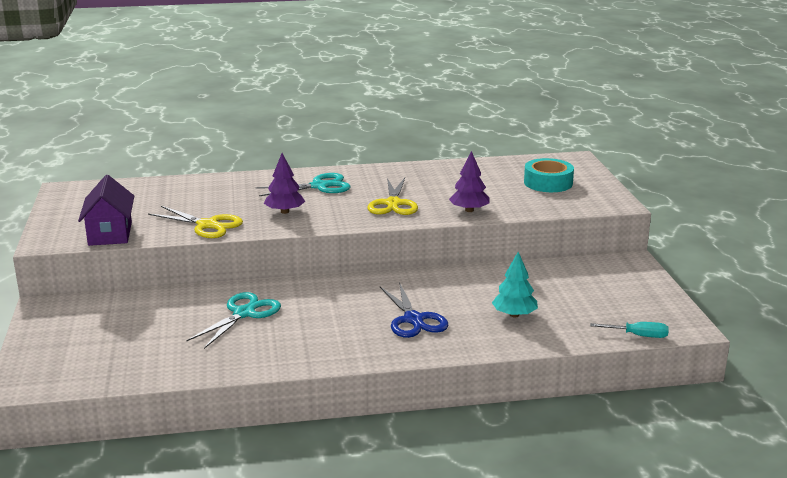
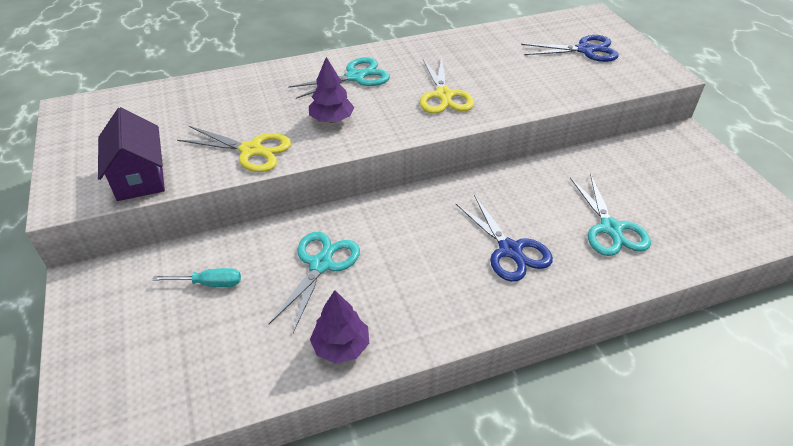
camera: 10 degrees left, 20 degrees up
(469, 210) = (526, 97): purple tree -> purple tree (341, 346)
(514, 315) = (610, 229): turquoise tree -> turquoise scissors
(548, 183) = (585, 50): turquoise tape -> blue scissors
(638, 335) = (748, 244): turquoise screwdriver -> turquoise screwdriver (209, 283)

